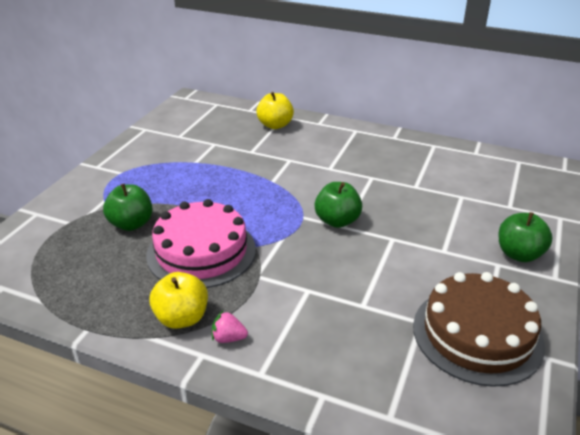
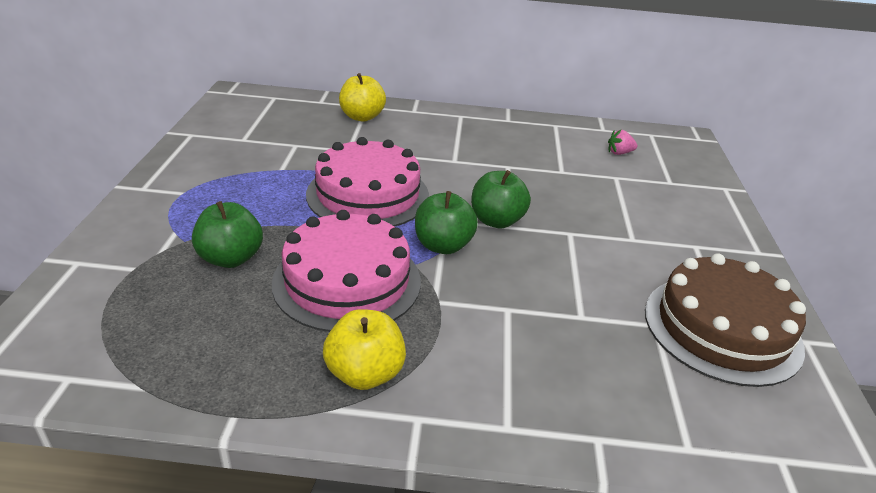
camera: 20 degrees left, 0 degrees up
(228, 338) = (441, 388): pink strawberry -> pink strawberry (619, 153)
(248, 188) = (368, 194): none -> pink cake
(519, 254) = (709, 232): green apple -> green apple (443, 245)

